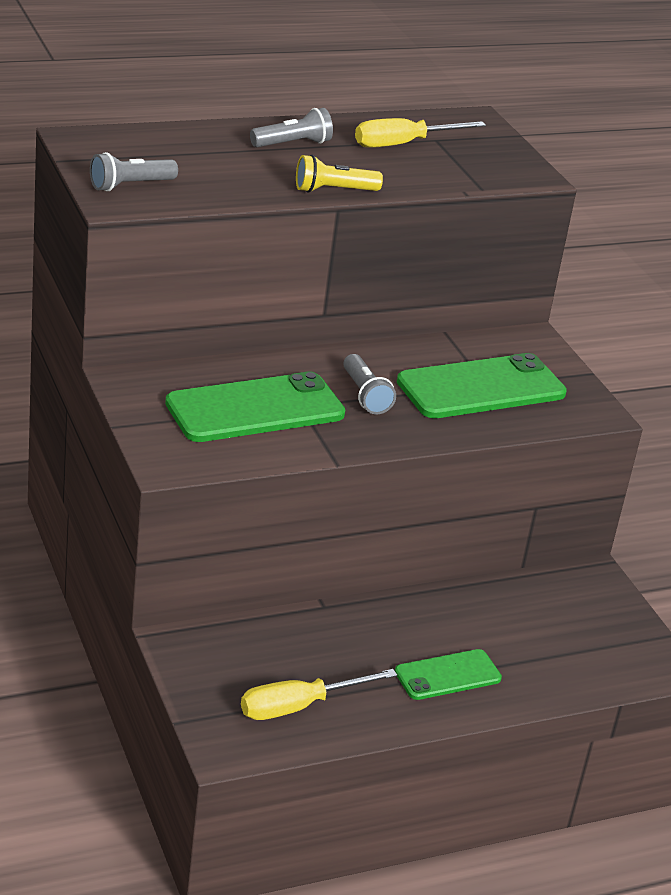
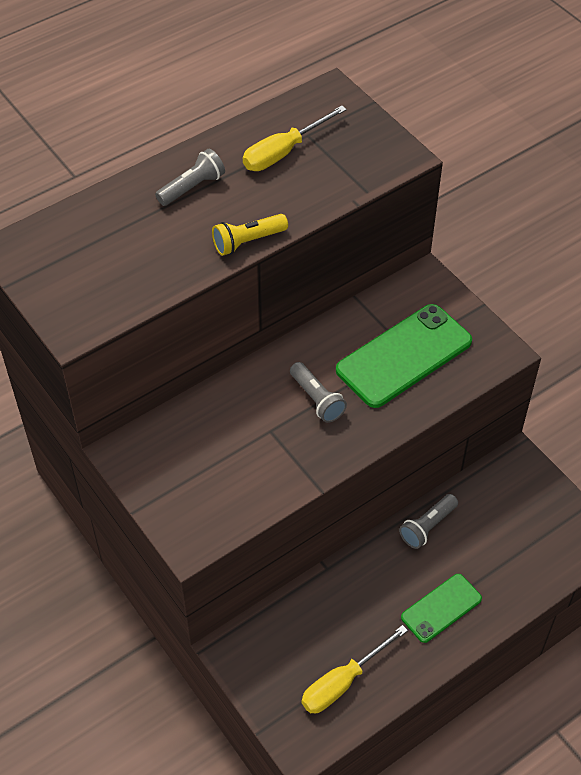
camera: 10 degrees left, 20 degrees up
(130, 185) = (78, 300): grey flashlight -> grey flashlight (427, 527)
(255, 409) = (236, 449): green phone -> none

